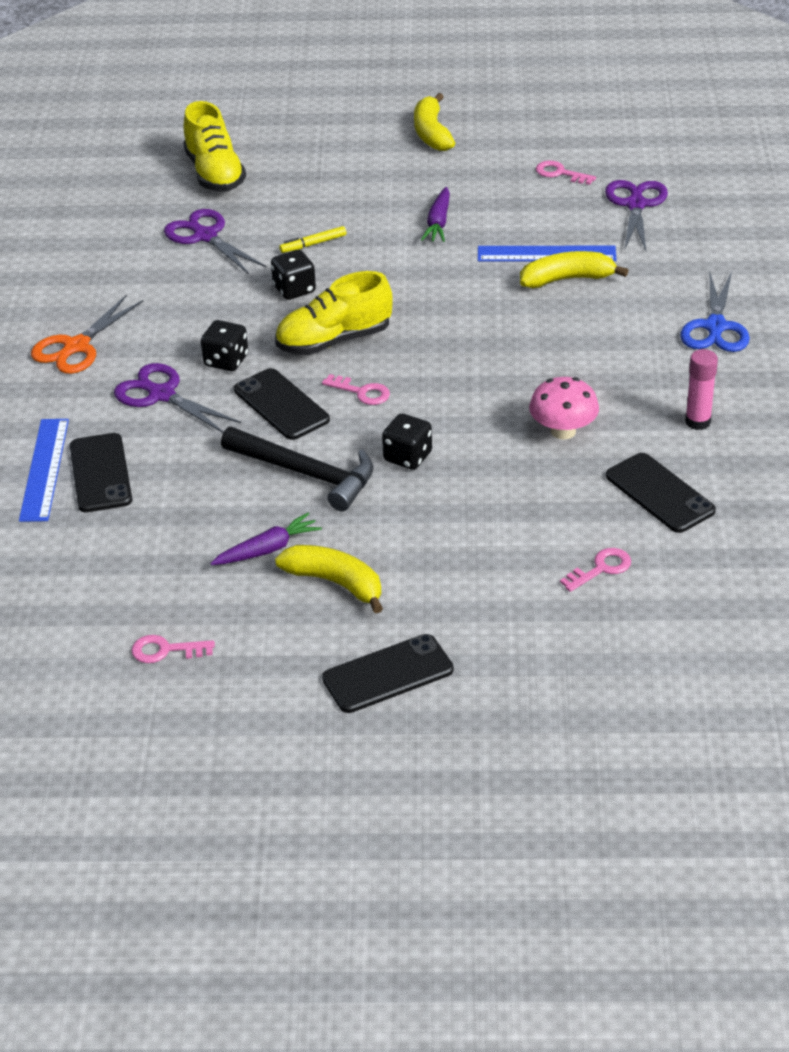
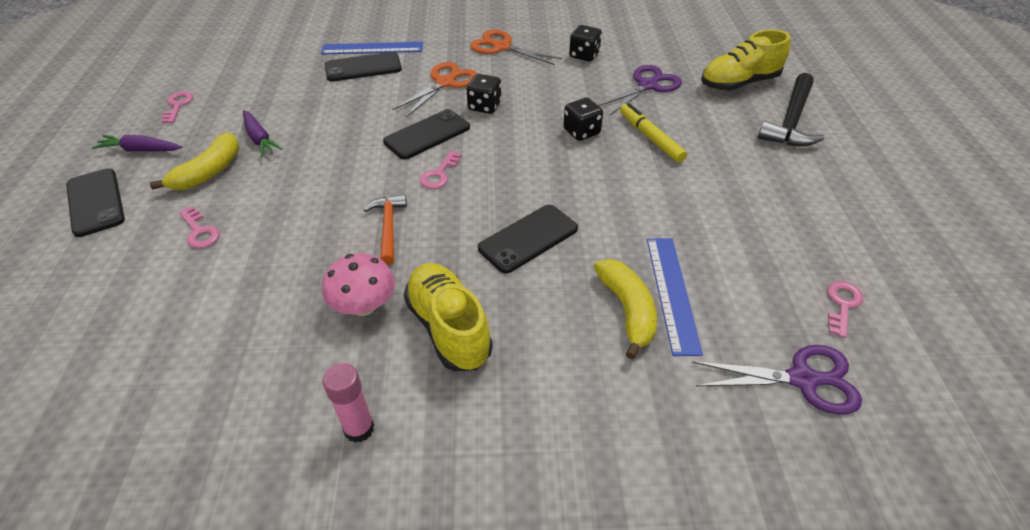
camera: 85 degrees right, 5 degrees up
(160, 394) = (445, 82): purple scissors -> orange scissors
(306, 474) = (340, 151): black hammer -> black hammer (791, 121)
(313, 244) = (650, 138): yellow marker -> yellow marker, size x1.55
(334, 341) = (511, 156): yellow shoe -> yellow shoe (449, 328)
(407, 457) = (348, 203): black dice -> black dice (584, 55)
(432, 133) = (872, 201): yellow banana -> none
(438, 223) = (707, 210): purple carrot -> purple carrot (140, 150)
(451, 424) = (388, 227): none -> orange hammer
(601, 569) = (151, 333): pink key -> pink key (200, 231)
(659, 493) = (245, 385): black phone -> black phone (528, 238)
(715, 327) = (545, 459): blue scissors -> none

